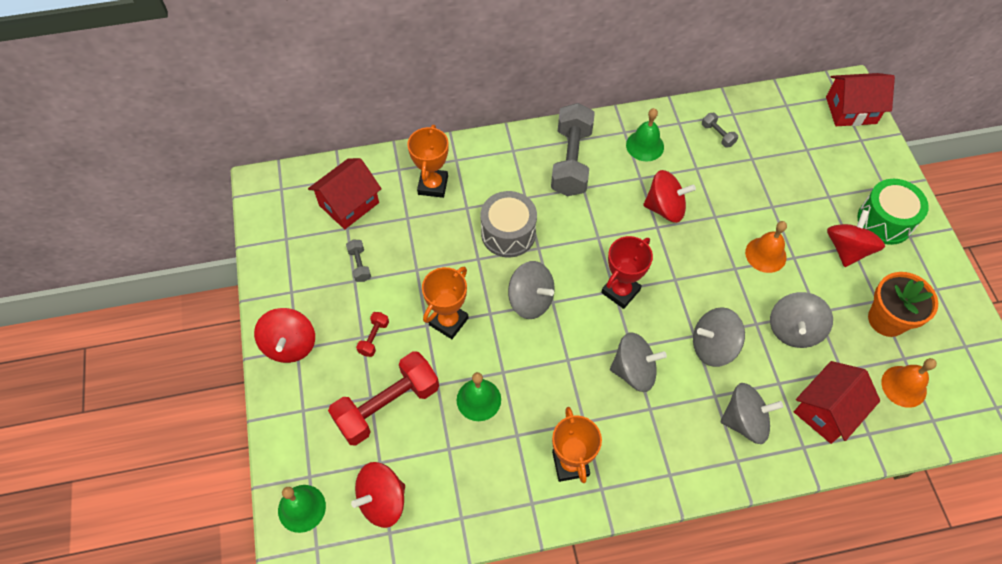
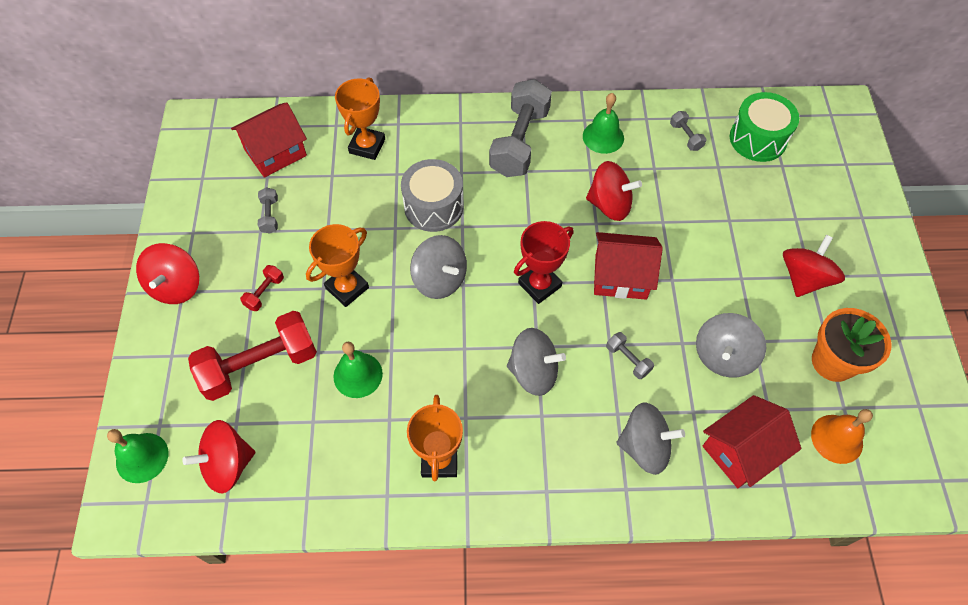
camera: 10 degrees right, 0 degrees up
(713, 346) = (628, 359): grey spinning top -> grey dumbbell
(765, 254) = (710, 270): orange bell -> none
(851, 110) = (841, 131): red house -> red house (620, 277)
(885, 221) = (854, 254): green drum -> green drum (757, 139)

